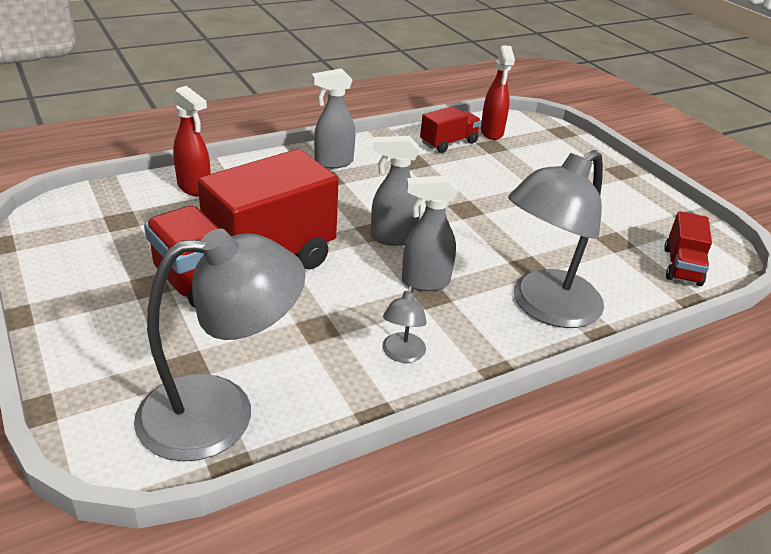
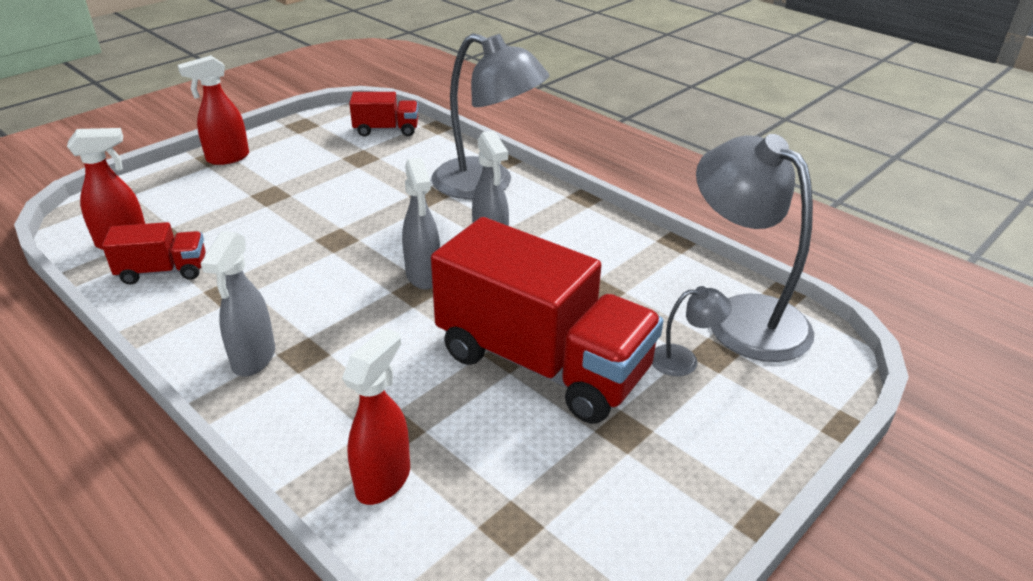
camera: 105 degrees left, 0 degrees up
(333, 163) = (253, 359): grey spray bottle -> grey spray bottle turned 45 degrees clockwise
(402, 354) = (599, 241): grey lamp -> grey lamp (684, 360)
(448, 143) = (163, 271): red truck -> red truck turned 135 degrees clockwise
(618, 177) = (227, 158): none -> red spray bottle

